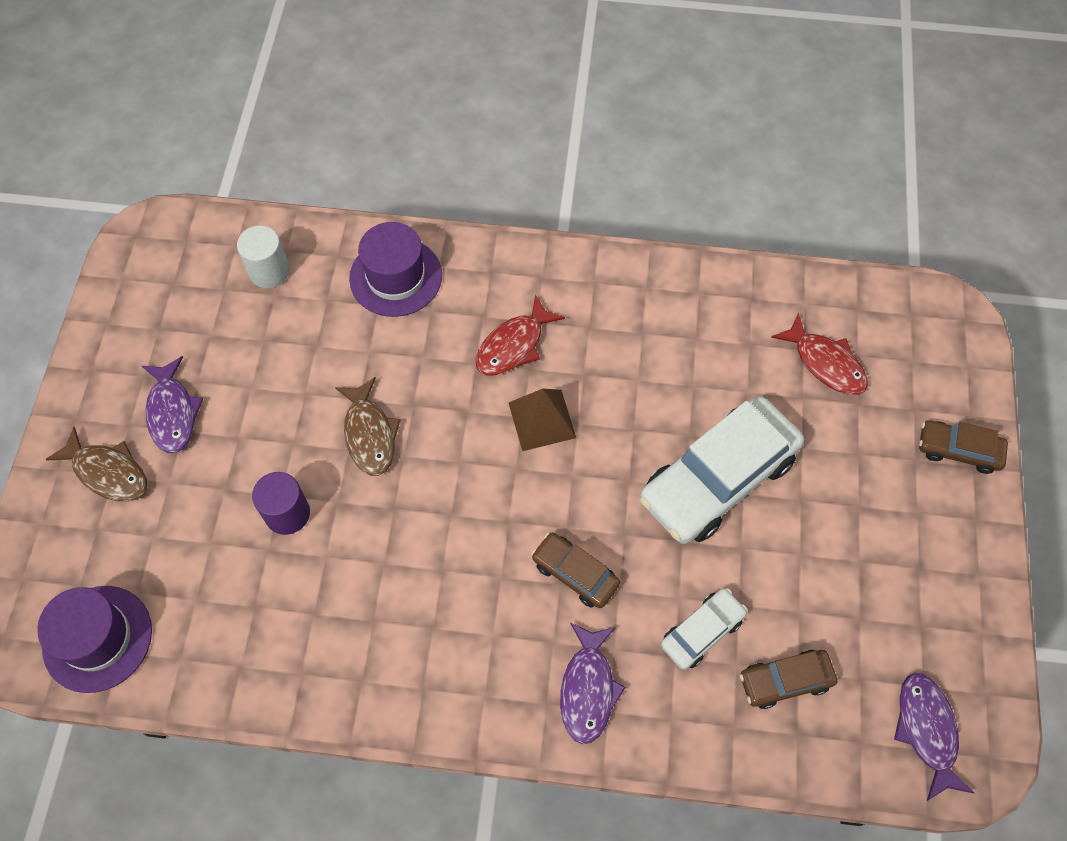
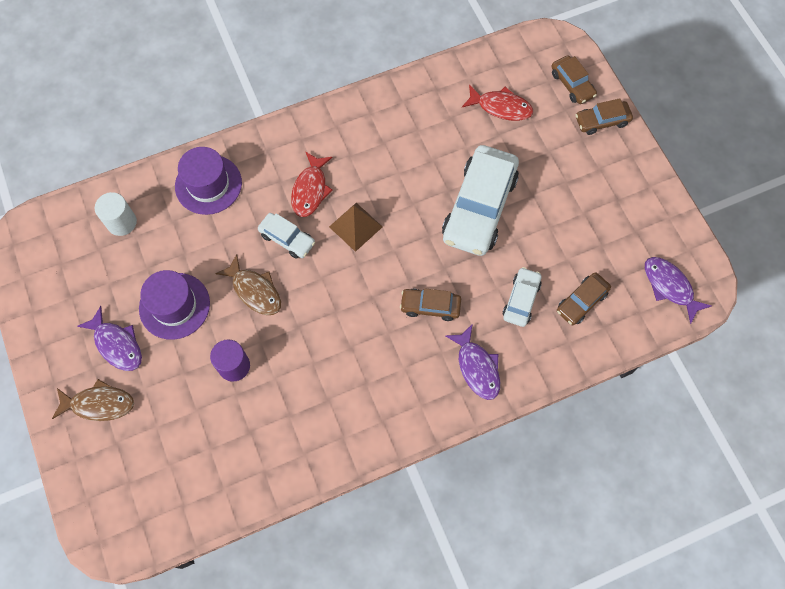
camera: 30 degrees left, 5 degrees up
(97, 638) = (162, 506): purple hat -> purple hat (174, 306)
(448, 391) = (287, 239): none -> white car
(943, 381) = (572, 84): none -> brown car

